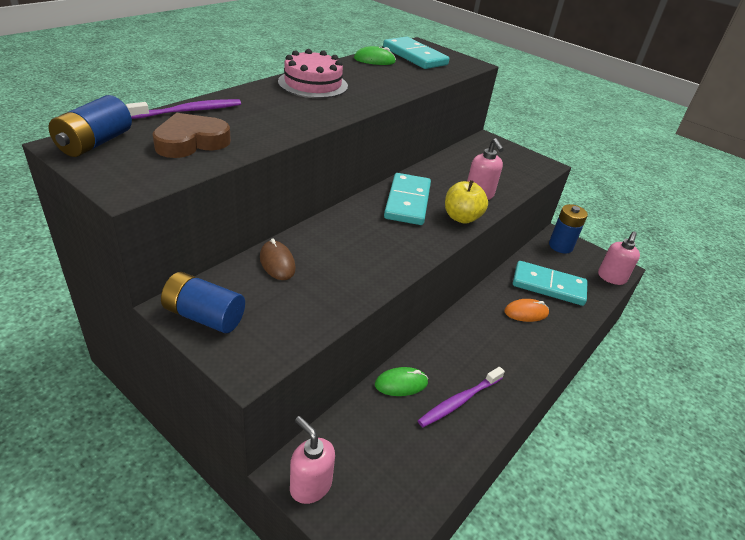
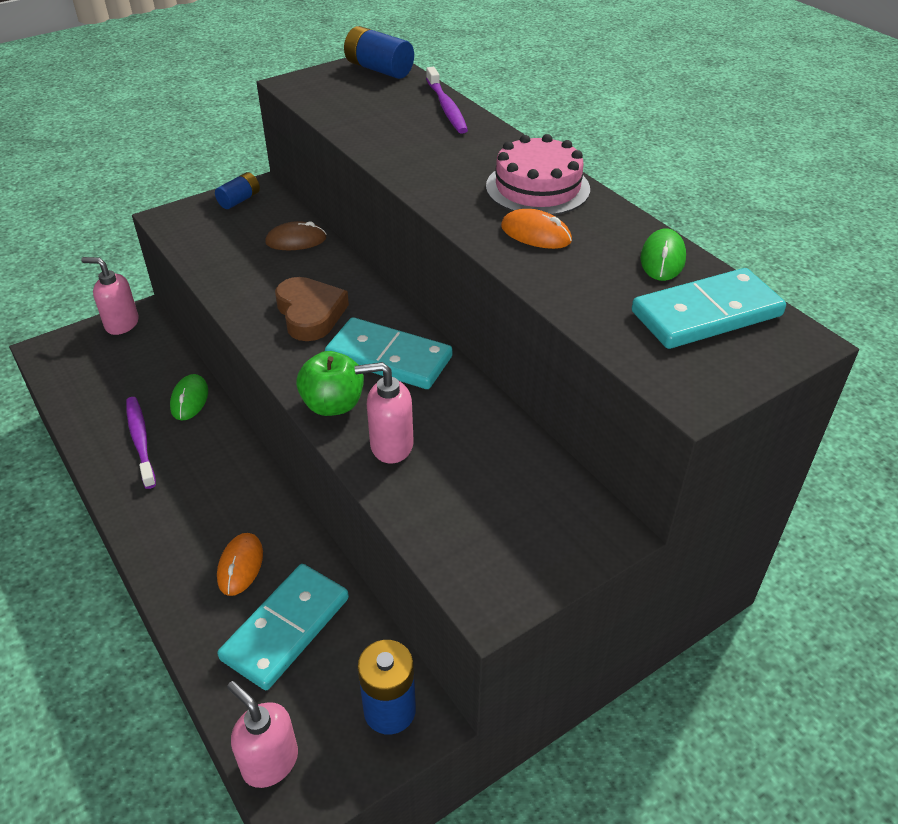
camera: 110 degrees right, 5 degrees up
(191, 142) = (372, 108): brown heart -> brown heart (310, 313)
(204, 316) = (239, 200): blue battery -> blue battery, size x0.64
(310, 485) = (121, 324): pink soap dispenser -> pink soap dispenser turned 135 degrees counterclockwise
(368, 86) = (536, 234): none -> orange mouse
(461, 218) = (333, 405): yellow apple -> green apple

